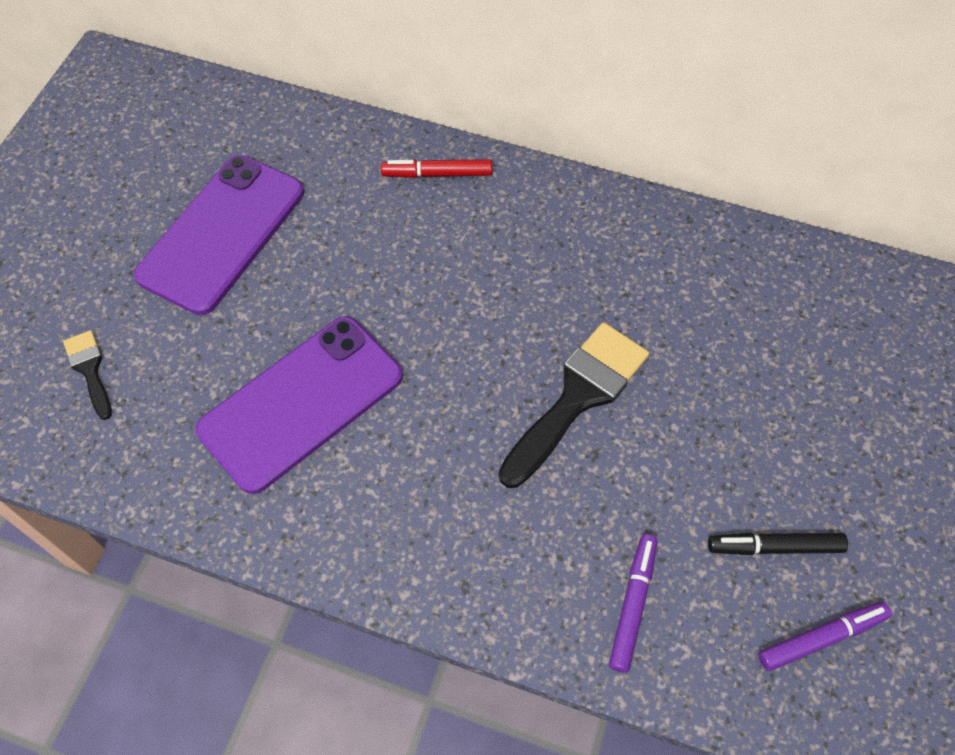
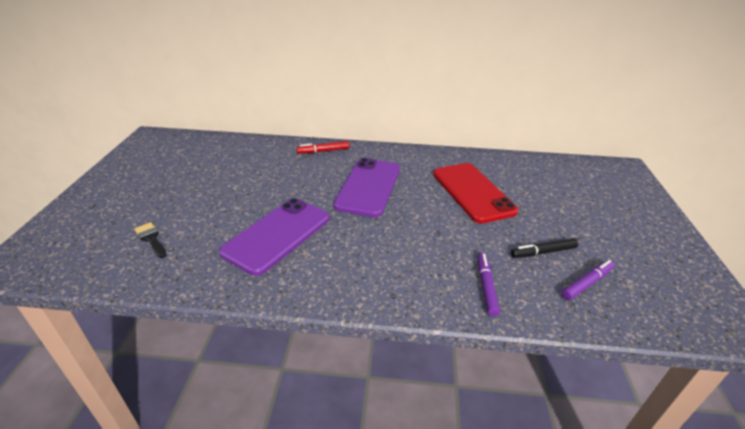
camera: 15 degrees left, 25 degrees down
(222, 233) = (220, 181): purple phone -> purple phone (368, 187)
(577, 397) = (420, 213): black brush -> none
(704, 357) = (472, 192): none -> red phone

